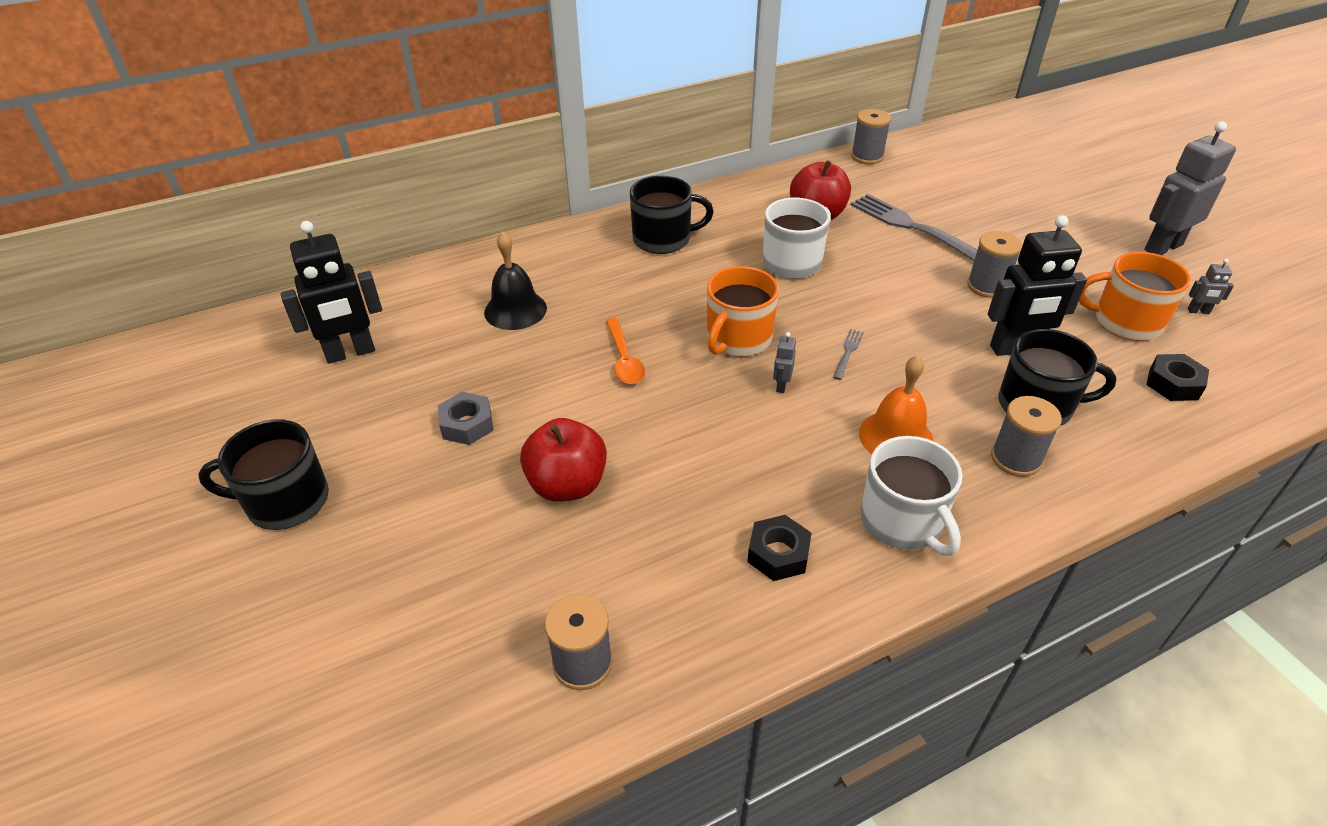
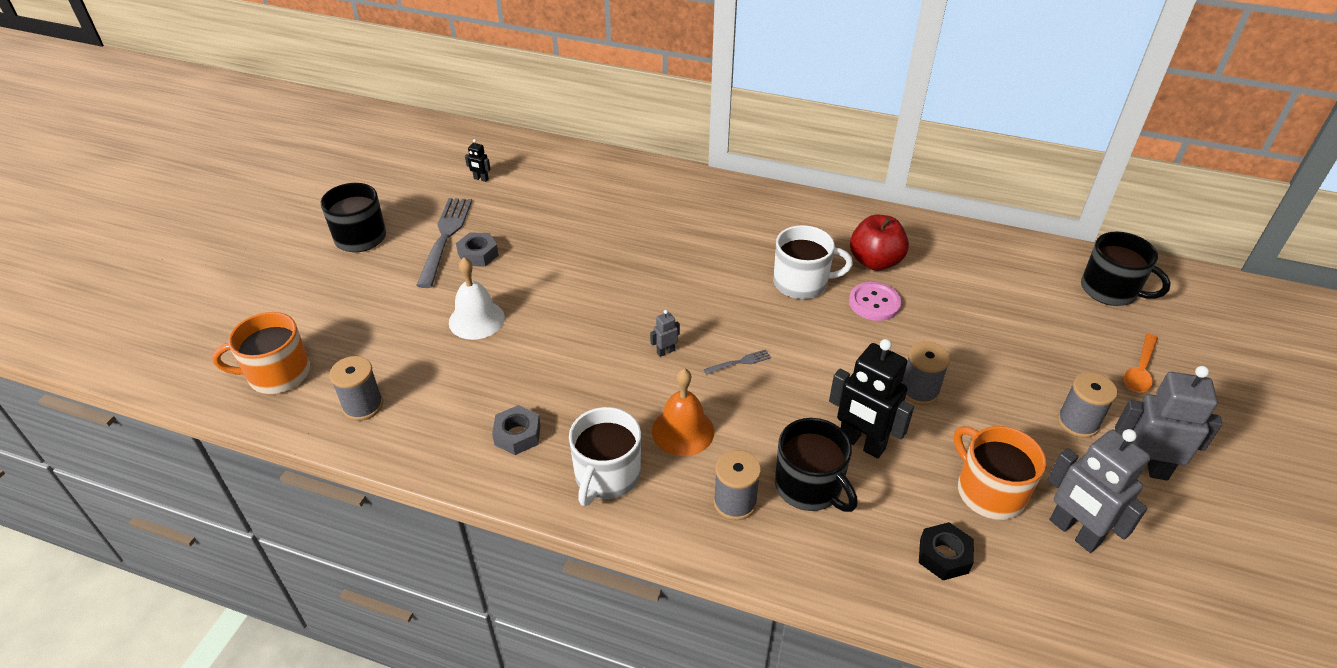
camera: 45 degrees right, 0 degrees up
(350, 353) = (481, 179): black robot -> black robot, size x0.43
(515, 310) = (590, 206): black bell -> none
(567, 485) = (476, 320): red apple -> white bell
(624, 360) = (603, 274): orange spoon -> orange spoon (1140, 370)
(663, 239) = (740, 215): black mug -> black mug (1110, 290)
(738, 339) = (685, 306): orange mug -> orange mug (277, 374)
(778, 554) = (517, 435): black nut -> grey nut
(864, 245) = (874, 303): none -> pink button
(867, 156) = (994, 242): grey spool -> grey spool (1077, 422)
(913, 227) = (936, 315): grey fork -> grey fork (445, 237)
(1198, 311) = (1074, 532): grey robot -> grey robot, size x2.31

